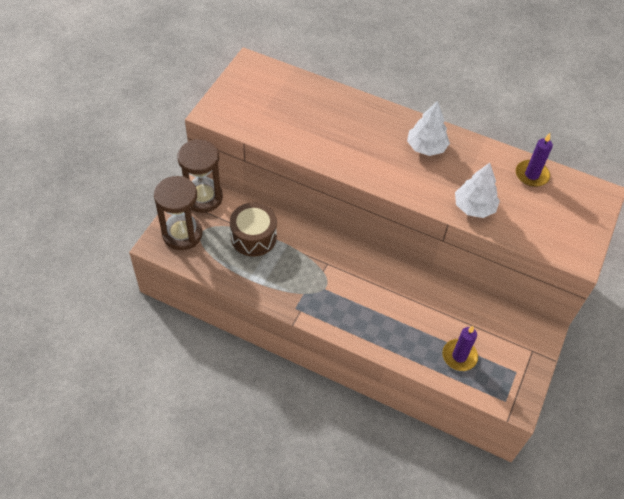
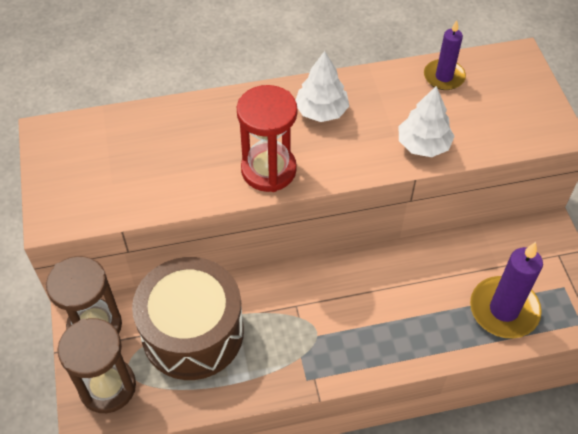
camera: 35 degrees left, 0 degrees up
(253, 237) = (193, 332): brown drum -> brown drum, size x1.64
(359, 161) = (268, 170): none -> red hourglass
(459, 356) = (504, 309): purple candle -> purple candle, size x1.60

